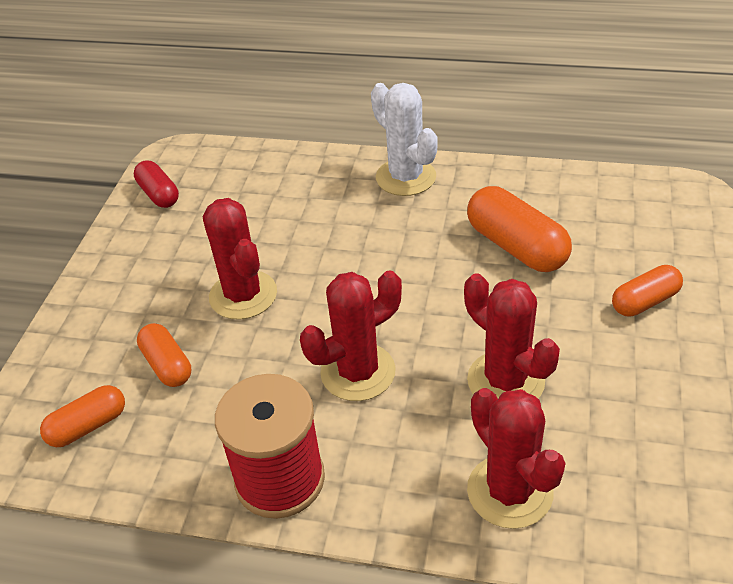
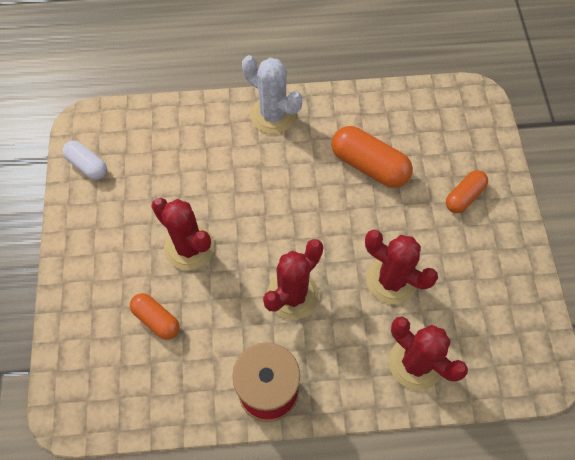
camera: 20 degrees left, 20 degrees up
(88, 426) = (119, 382): orange capsule -> none
(159, 194) = (87, 165): red capsule -> white capsule

